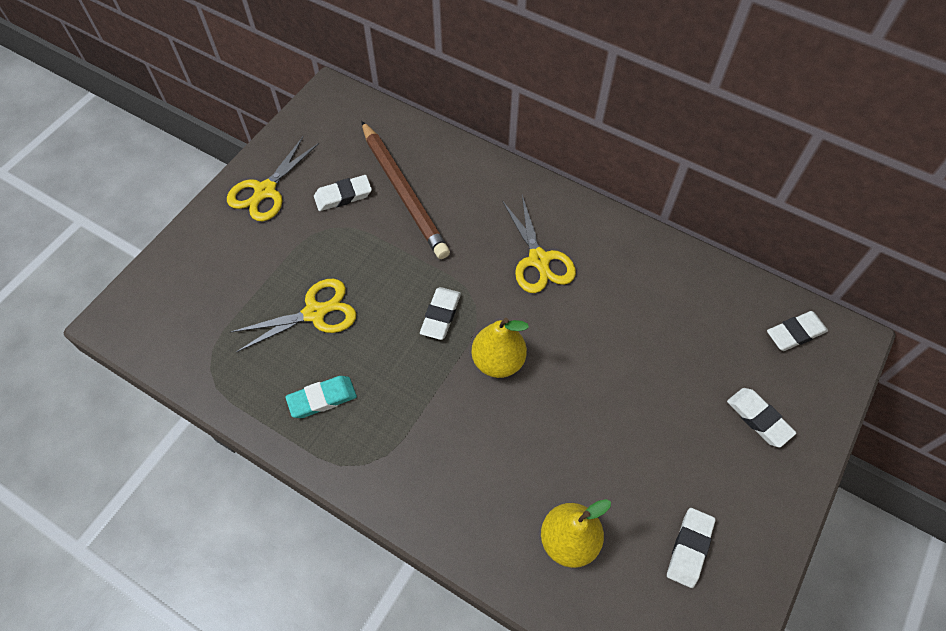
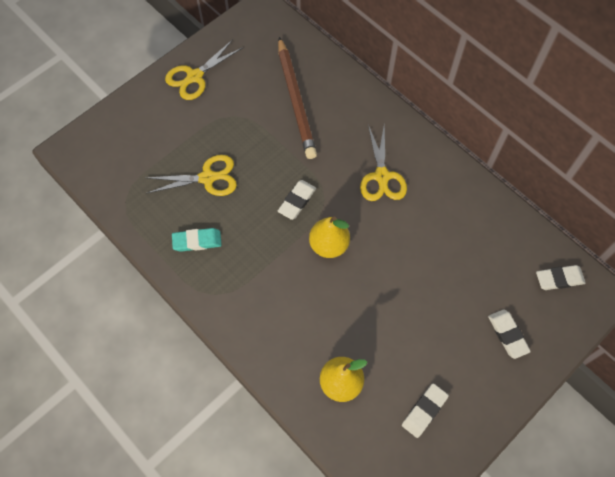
camera: 15 degrees right, 5 degrees up
(343, 196) = (250, 93): white eraser -> none

